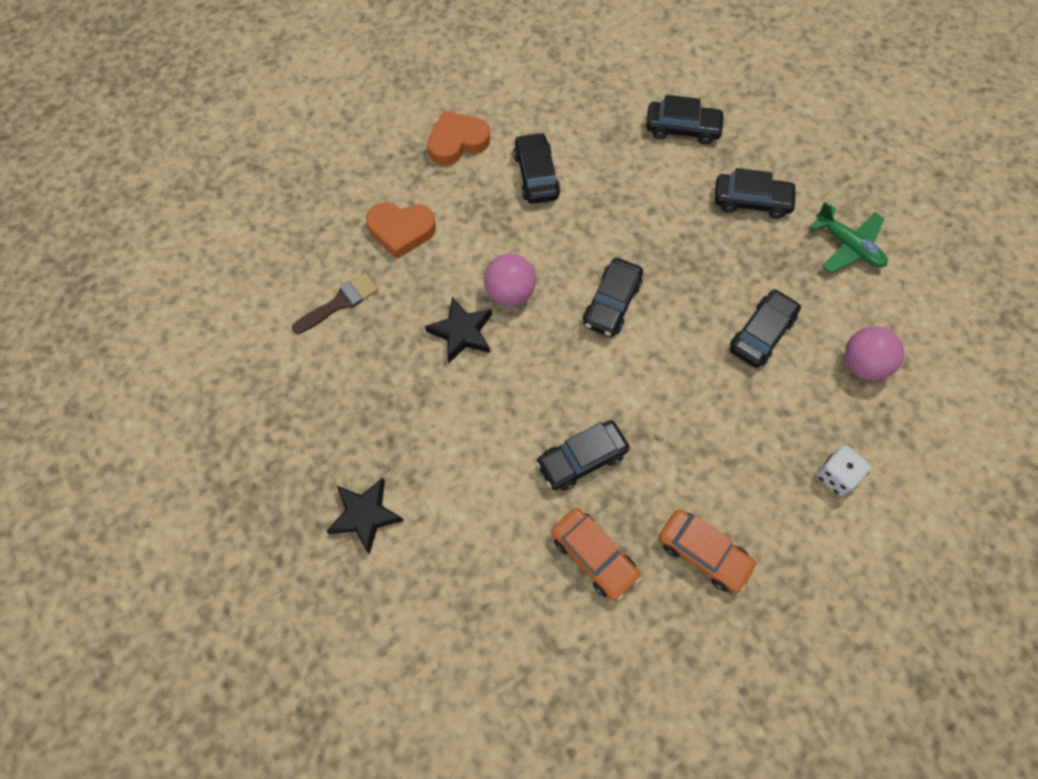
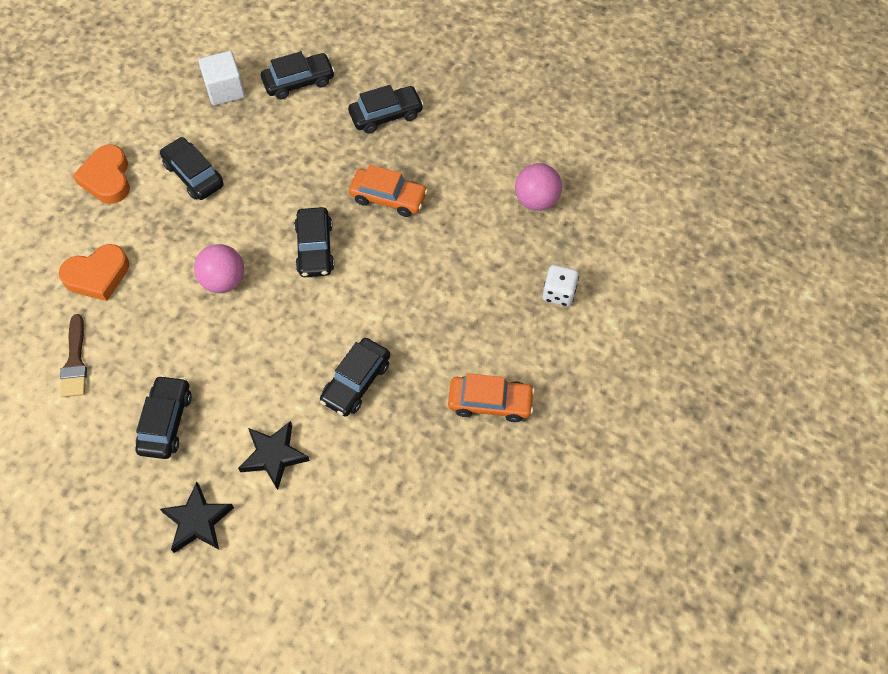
camera: 30 degrees left, 5 degrees down
(340, 303) = (75, 362): brown brush -> brown brush turned 150 degrees clockwise
(457, 142) = (107, 178): orange heart -> orange heart turned 45 degrees counterclockwise
(461, 332) = (199, 333): black star -> black star (274, 456)
(593, 556) = (406, 450): orange car -> orange car (388, 198)
(608, 105) = (225, 90): none -> white cube
(761, 333) = (448, 214): black car -> black car (166, 422)
(848, 246) = (479, 116): green plane -> none

